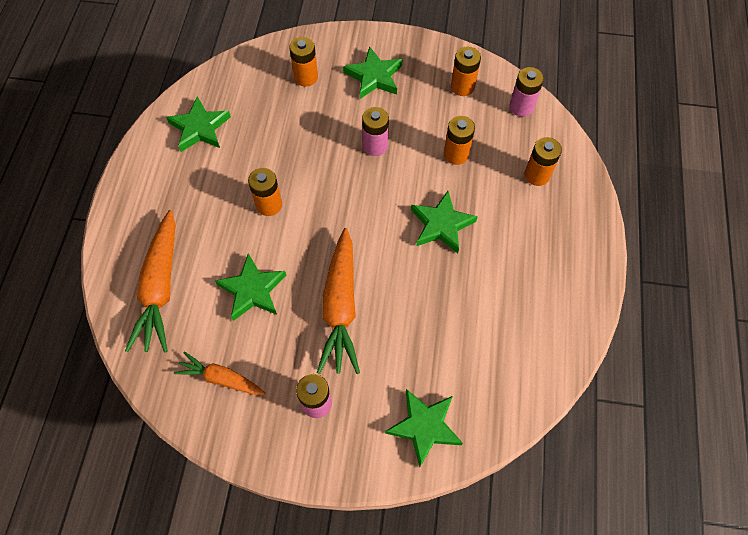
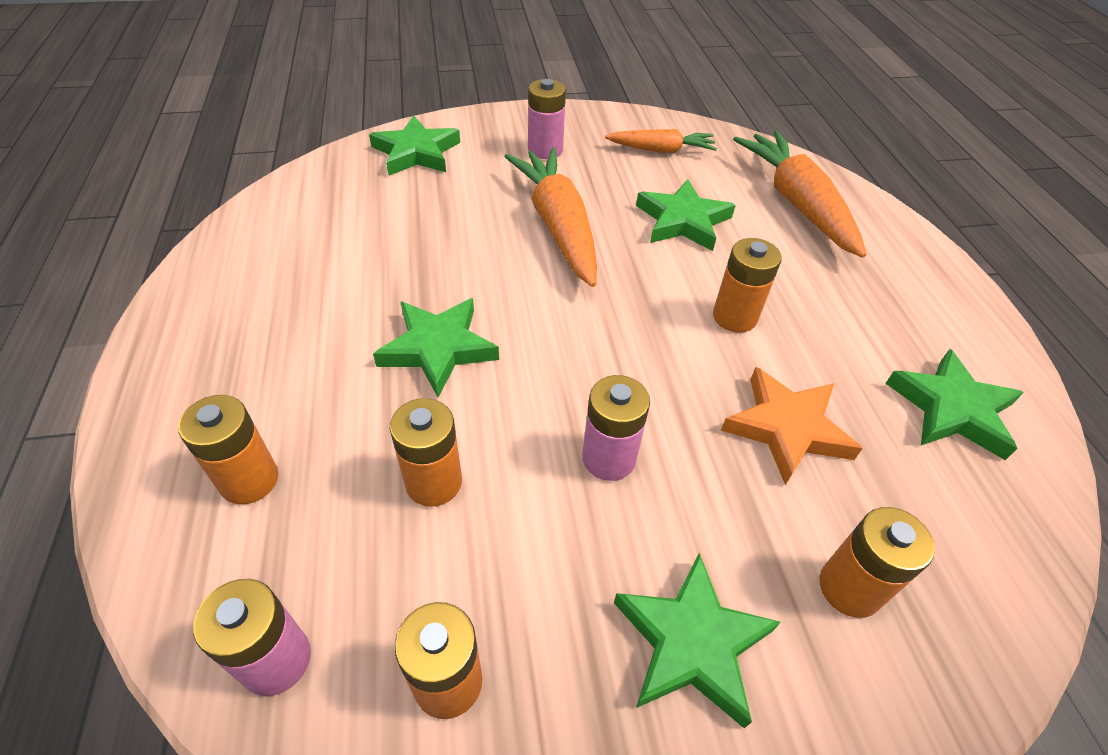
camera: 160 degrees right, 15 degrees down
(285, 139) = (787, 428): none -> orange star

